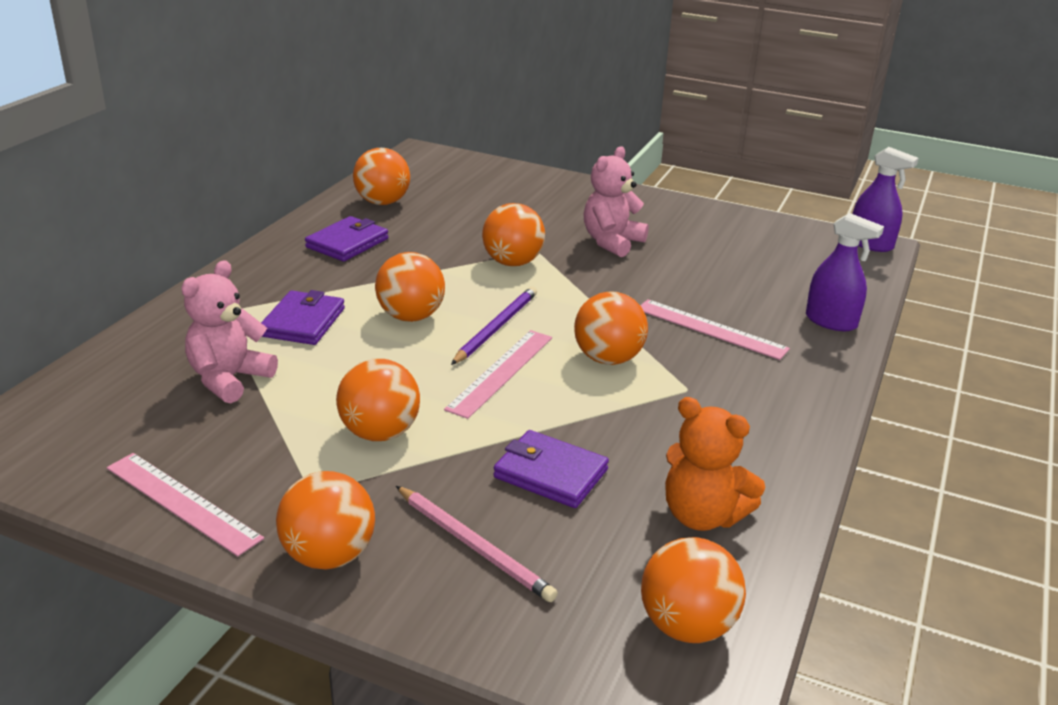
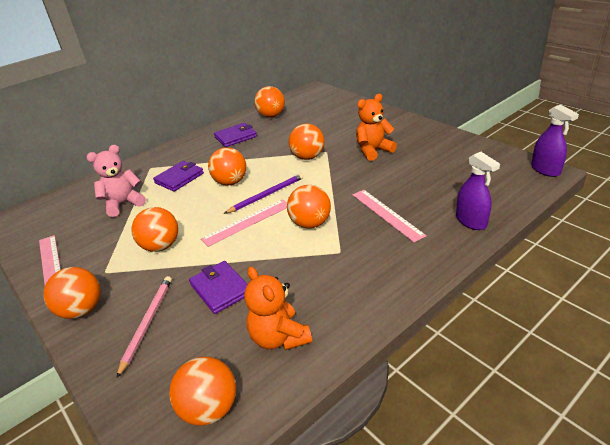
camera: 30 degrees right, 5 degrees up
(474, 546) = (147, 323): pink pencil -> pink pencil turned 150 degrees counterclockwise
(612, 242) = (373, 151): pink teddy bear -> orange teddy bear

